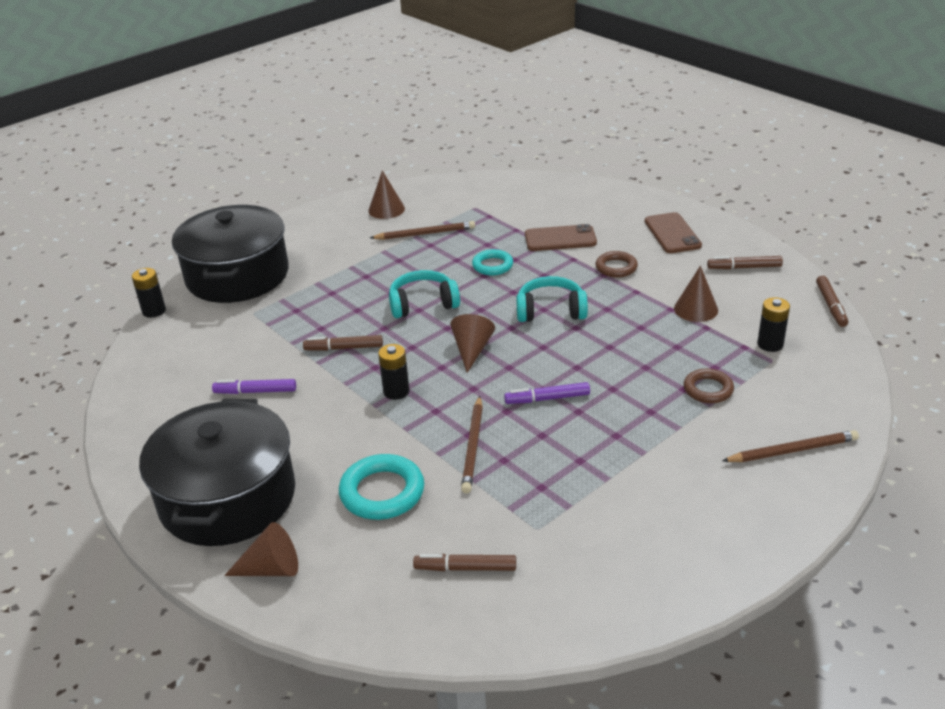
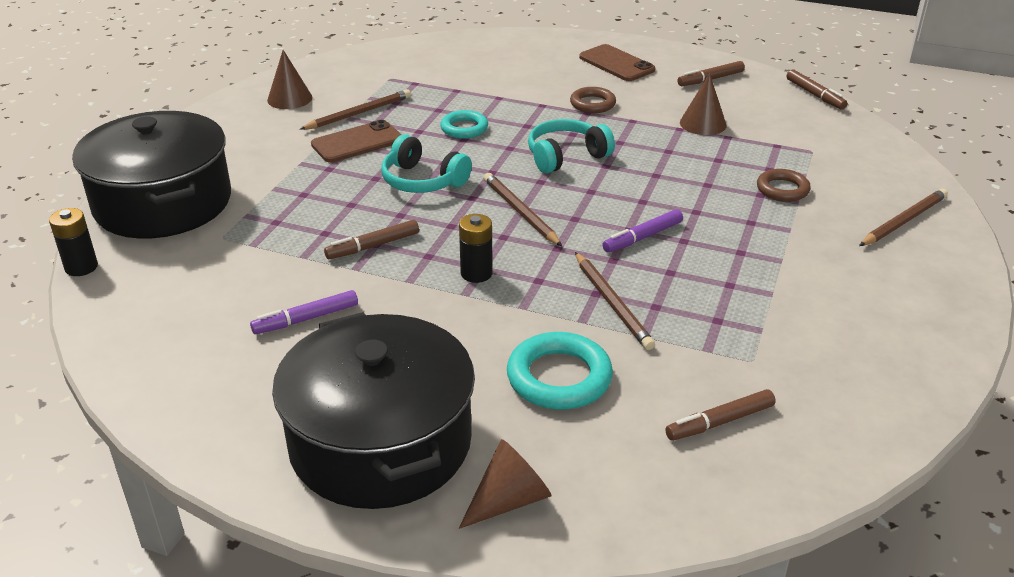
camera: 30 degrees left, 0 degrees up
(423, 304) = (422, 181): turquoise headphones -> turquoise headphones turned 105 degrees counterclockwise
(472, 350) = (520, 212): brown cone -> brown pencil
(560, 239) = (511, 89): brown phone -> brown phone (357, 142)
(770, 344) = (797, 138): black battery -> none

